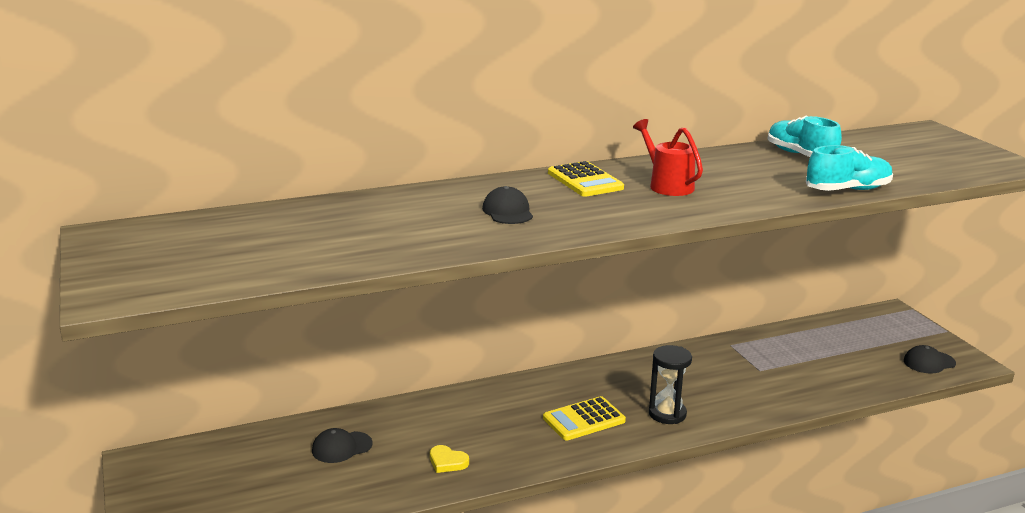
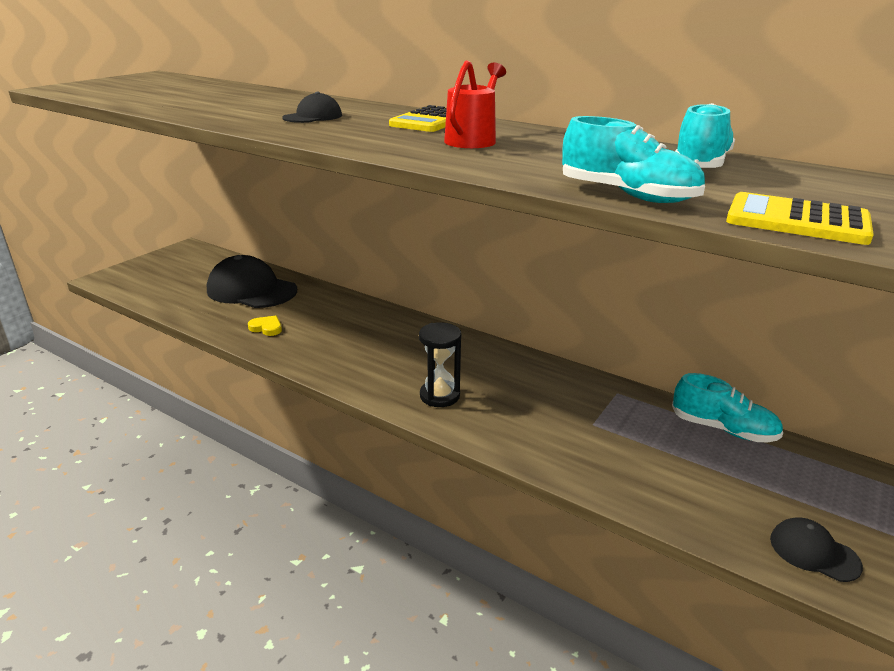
camera: 55 degrees right, 5 degrees up
(341, 447) = (252, 290): black cap -> black cap, size x2.03
(447, 462) = (266, 328): yellow heart -> yellow heart turned 120 degrees clockwise
(584, 420) = (383, 360): yellow calculator -> yellow calculator (797, 221)
(803, 331) = (723, 429): none -> turquoise shoe

